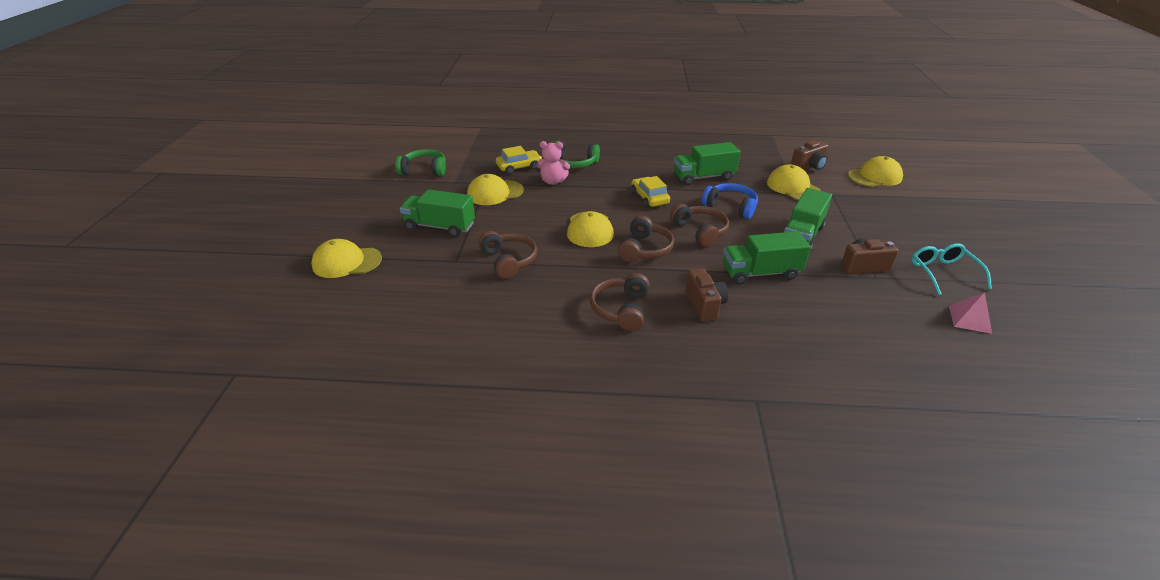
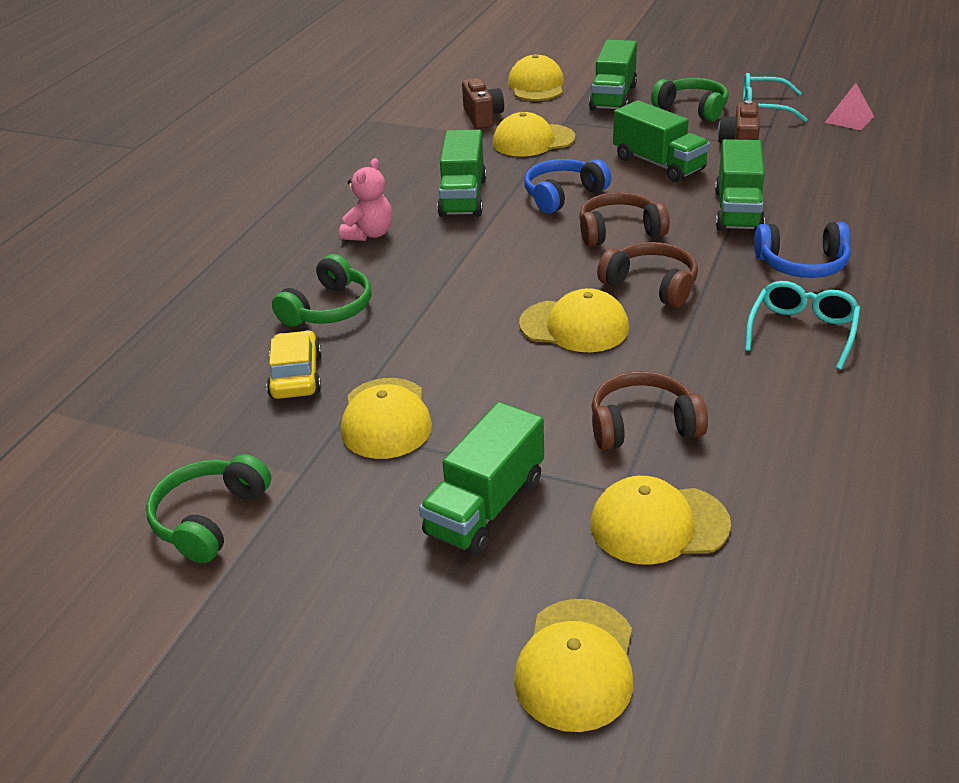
camera: 70 degrees left, 0 degrees up
(434, 273) = (658, 524): none -> yellow cap
(553, 181) = (383, 342): pink teddy bear -> pink teddy bear (369, 234)
(621, 309) = (802, 331): brown headphones -> turquoise glasses
(649, 198) = (502, 255): yellow car -> none
(704, 305) = (802, 264): brown camera -> blue headphones
(888, 206) = (613, 97): none -> green truck
(905, 240) = (692, 109): none -> green headphones

